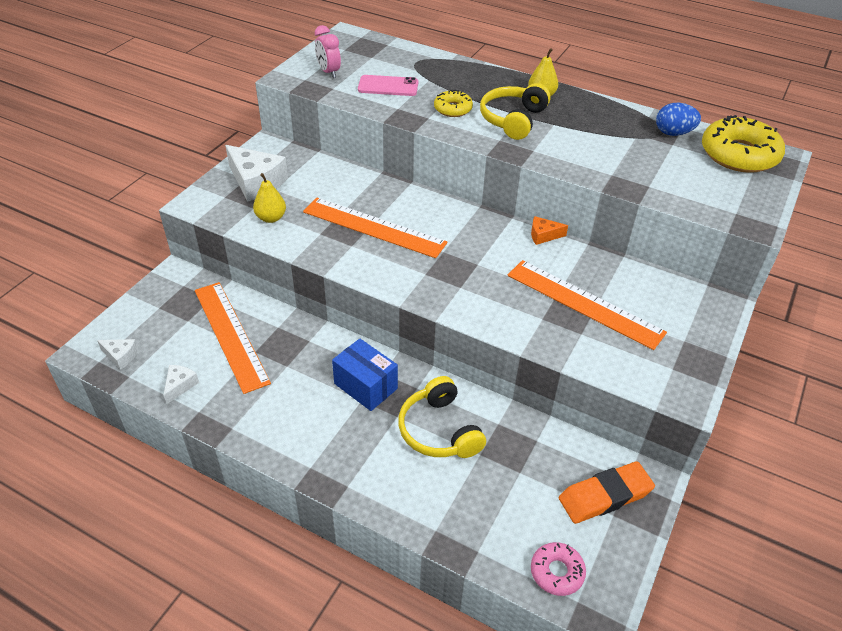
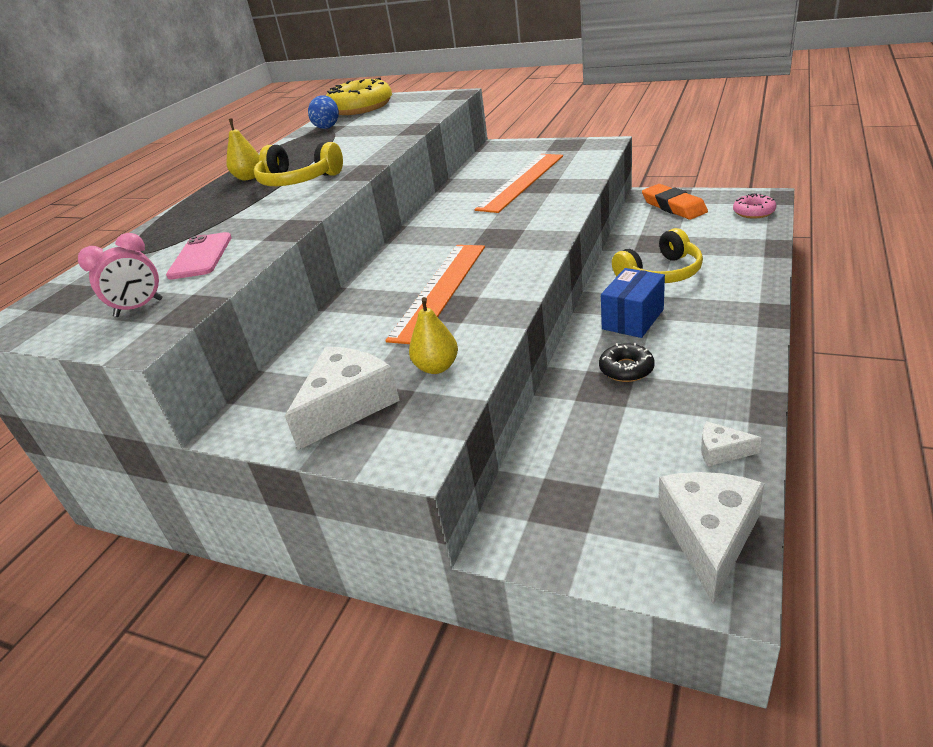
camera: 90 degrees left, 10 degrees down
(121, 356) = (709, 536): white cheese -> white cheese, size x1.99
(231, 335) = (608, 435): orange ruler -> none
(297, 363) = (626, 369): none -> black donut
(453, 109) = (270, 210): yellow donut -> none
(543, 235) = (432, 208): orange cheese -> none

